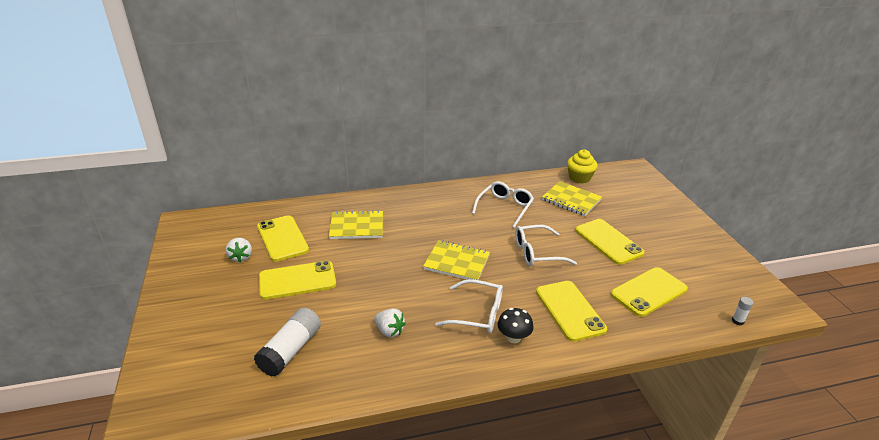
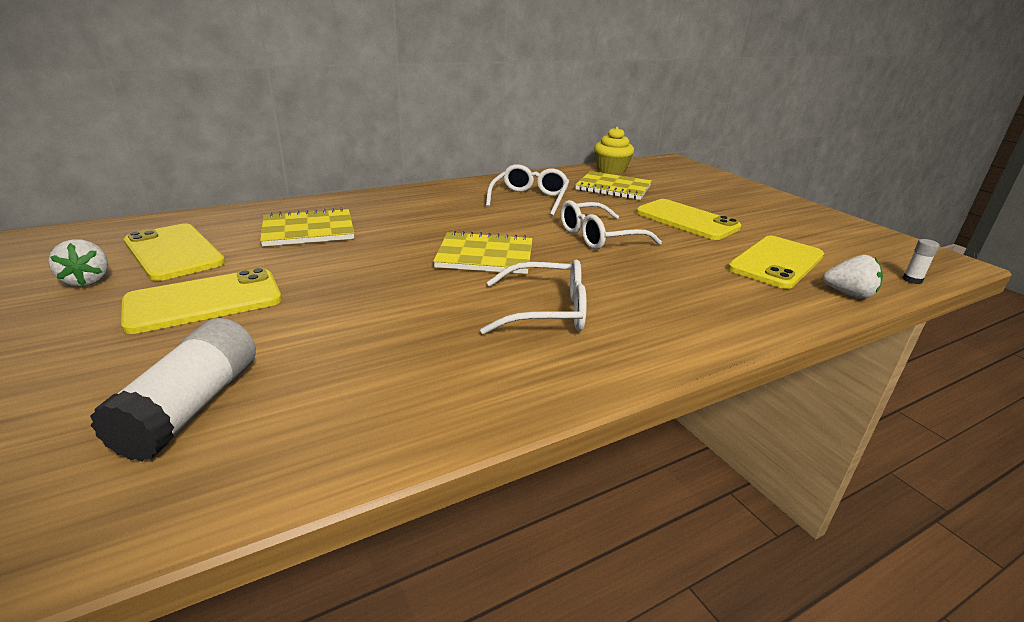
camera: 15 degrees left, 5 degrees down
(389, 331) = (398, 351): white strawberry -> white strawberry (849, 294)
(513, 337) = (620, 334): black mushroom -> none
(569, 310) = (685, 292): yellow phone -> none

